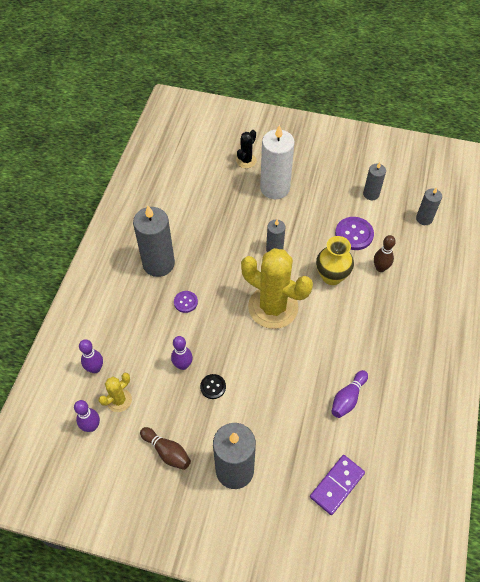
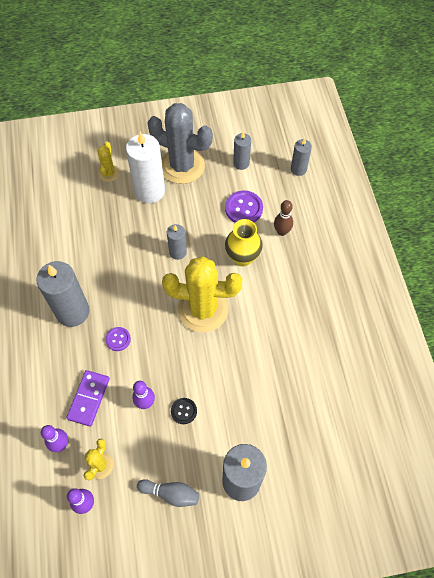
camera: 25 degrees left, 5 degrees up
(167, 452) = (171, 494): brown bowling pin -> grey bowling pin
(246, 160) = (109, 173): black cactus -> yellow cactus
(314, 177) = (182, 166): none -> grey cactus
(337, 485) = (336, 451): purple domino -> purple domino (88, 398)
(348, 398) = (309, 367): purple bowling pin -> none

